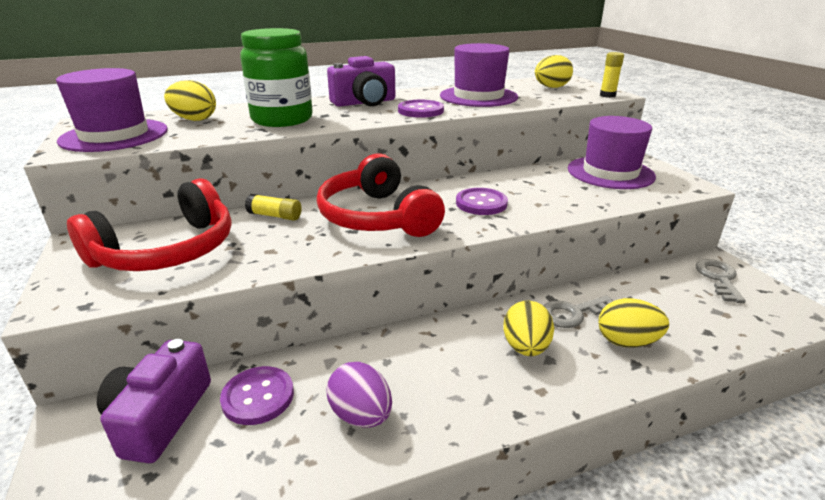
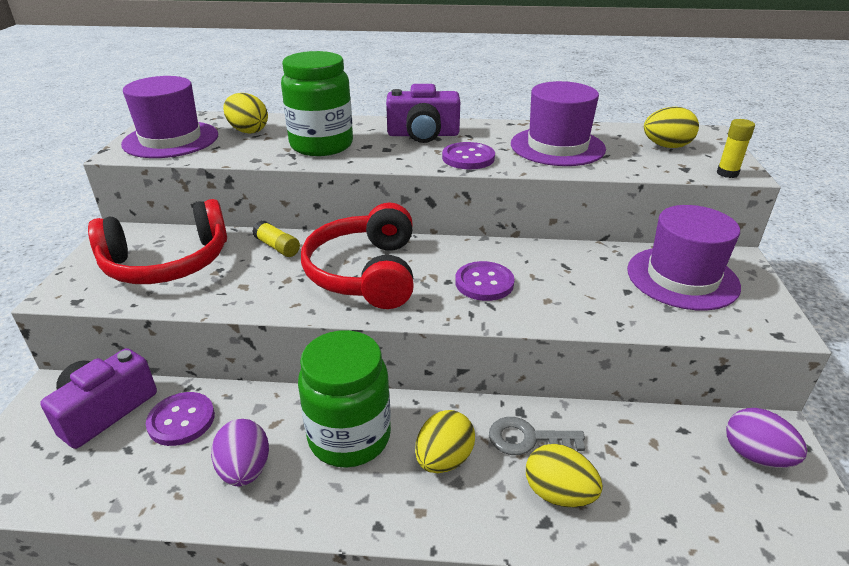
camera: 25 degrees right, 5 degrees up
(435, 357) = (349, 437): none -> green jar
(718, 278) = (755, 456): grey key -> purple egg

